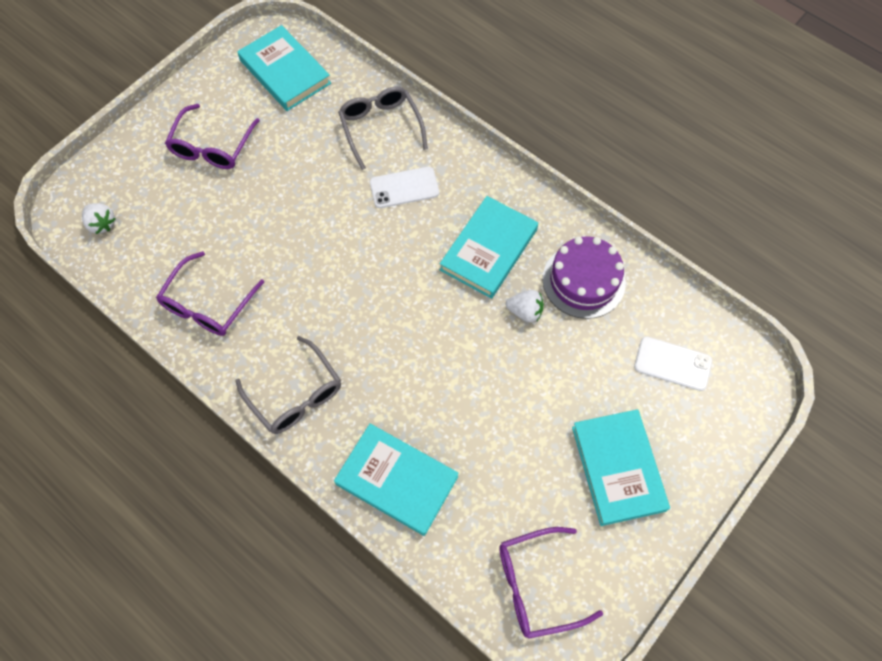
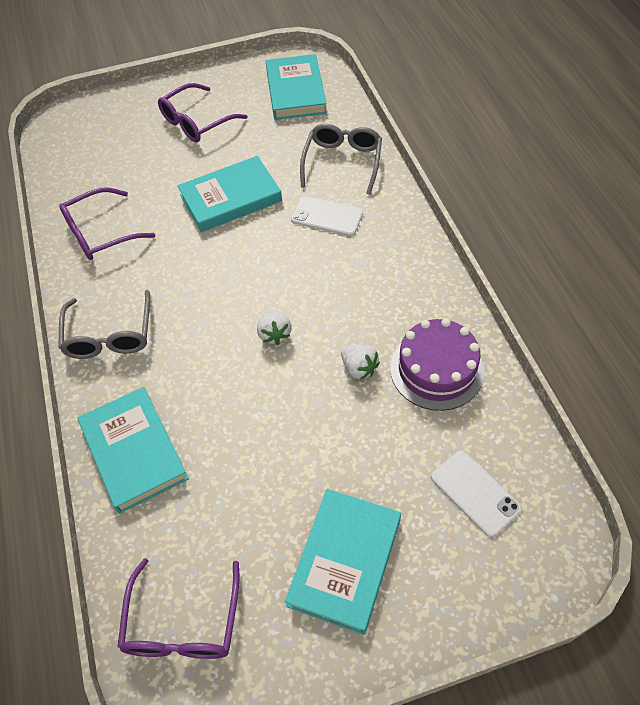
camera: 35 degrees right, 10 degrees down
(102, 224) = (74, 142): white strawberry -> white strawberry (274, 334)
(488, 250) = (364, 300): turquoise book -> turquoise book (230, 198)
(536, 585) = (182, 624): purple glasses -> purple glasses turned 105 degrees counterclockwise

